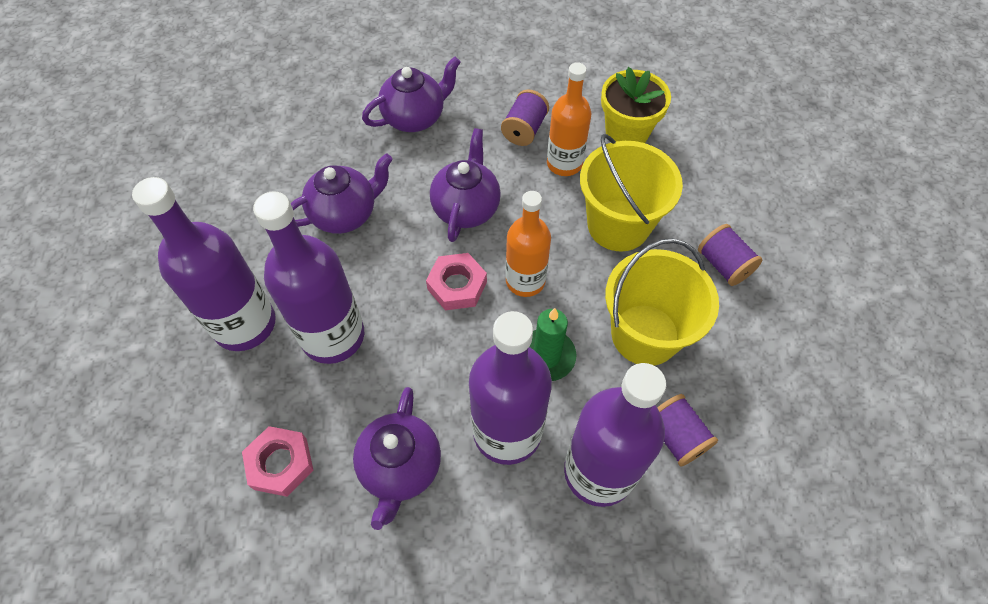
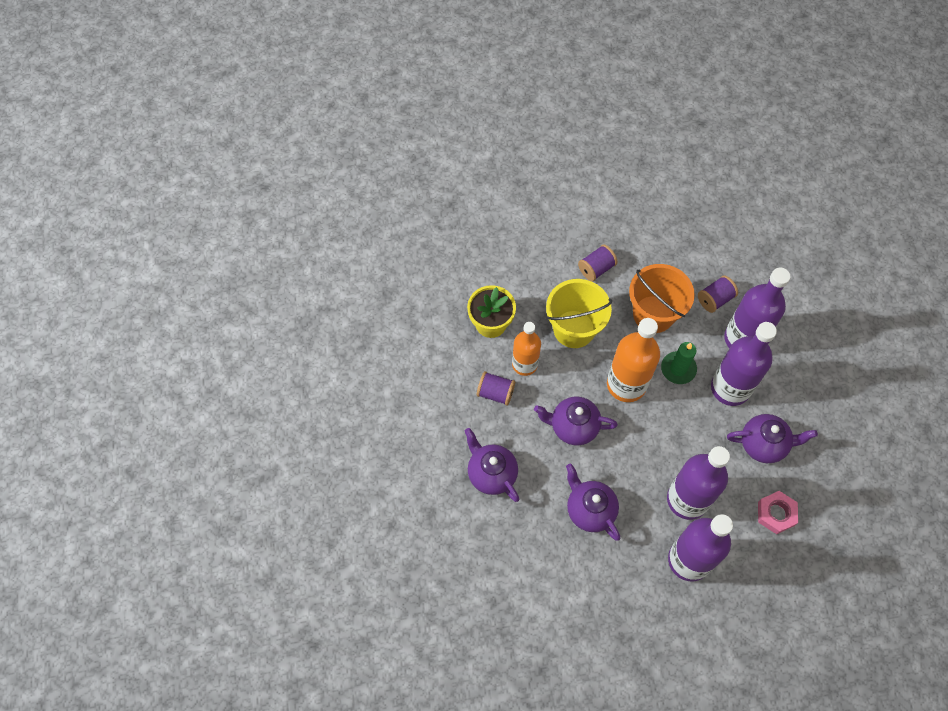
camera: 95 degrees left, 5 degrees up
(457, 285) = (636, 426): pink nut -> none
(525, 281) = (626, 384): orange bottle -> orange bottle, size x1.54
(645, 334) = (653, 314): yellow bucket -> orange bucket

